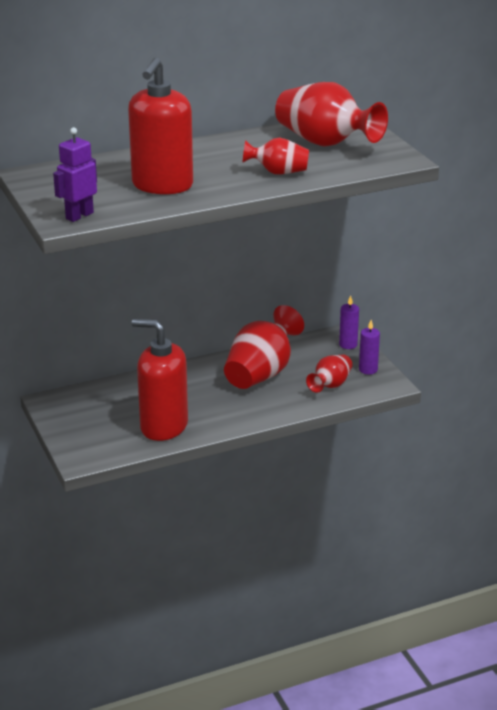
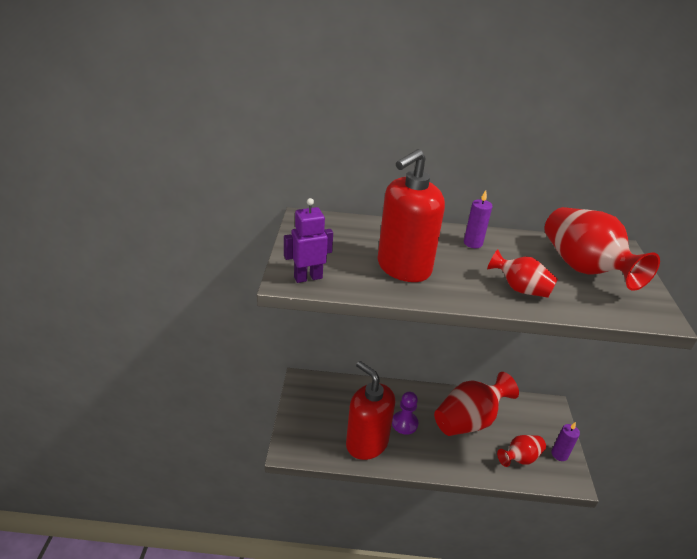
camera: 25 degrees right, 5 degrees up
(194, 398) = (404, 423): none -> purple pawn
(348, 344) = (552, 419): purple candle -> purple candle (473, 243)

